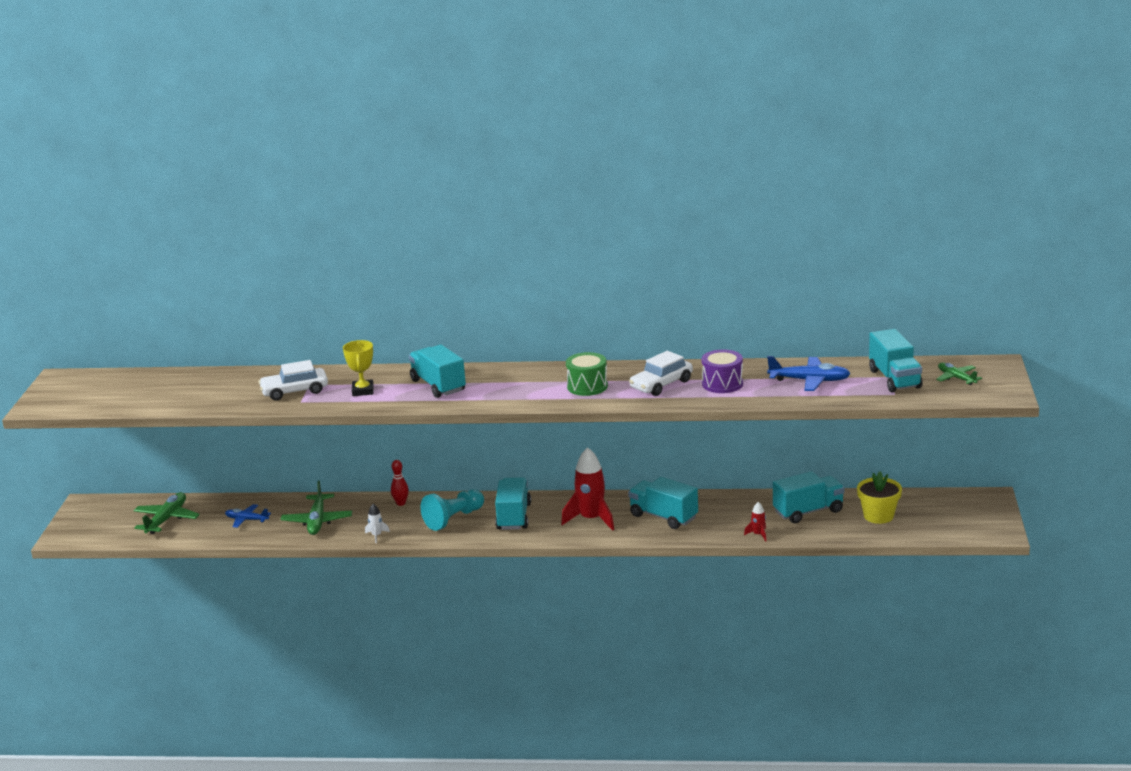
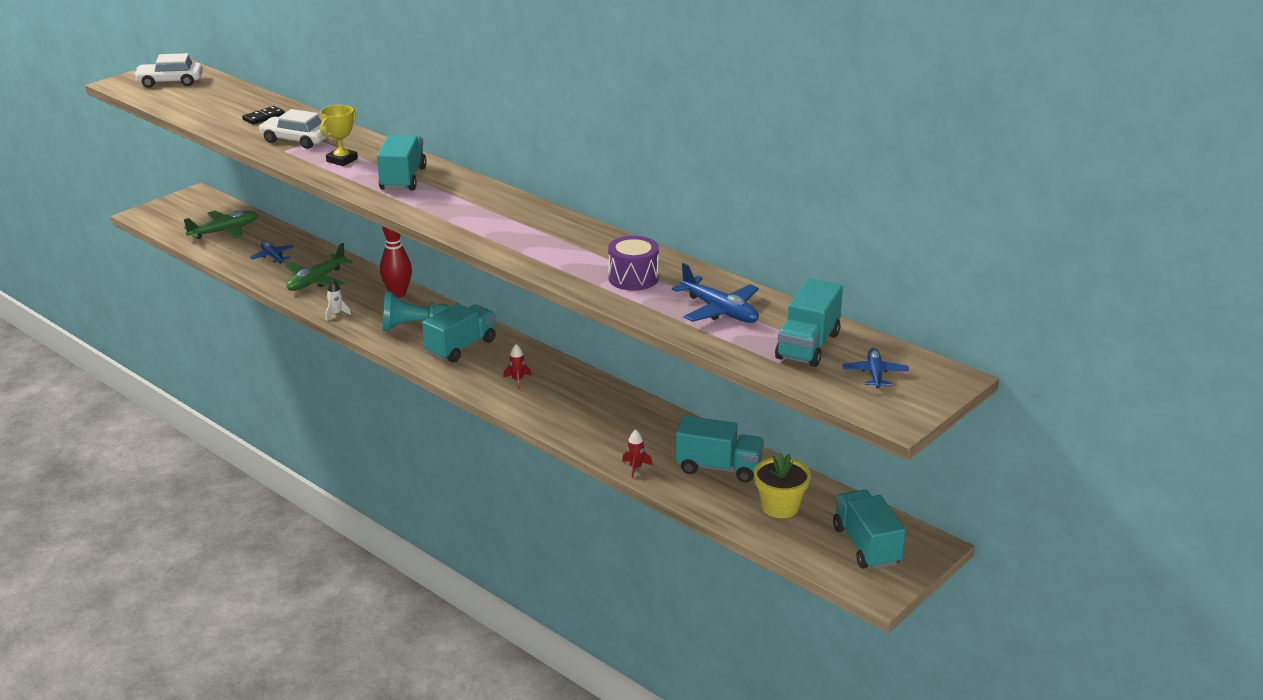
camera: 35 degrees right, 5 degrees up
(230, 386) = (263, 117): none -> black domino
(401, 503) = (398, 294): red bowling pin -> red bowling pin, size x1.67
(587, 386) = (514, 230): green drum -> none
(591, 519) = (517, 380): red rocket -> red rocket, size x0.46
(661, 384) = (579, 255): white car -> white car (170, 82)
(663, 517) = (581, 408): turquoise truck -> turquoise truck (866, 546)
(956, 378) = (875, 374): green plane -> blue plane

